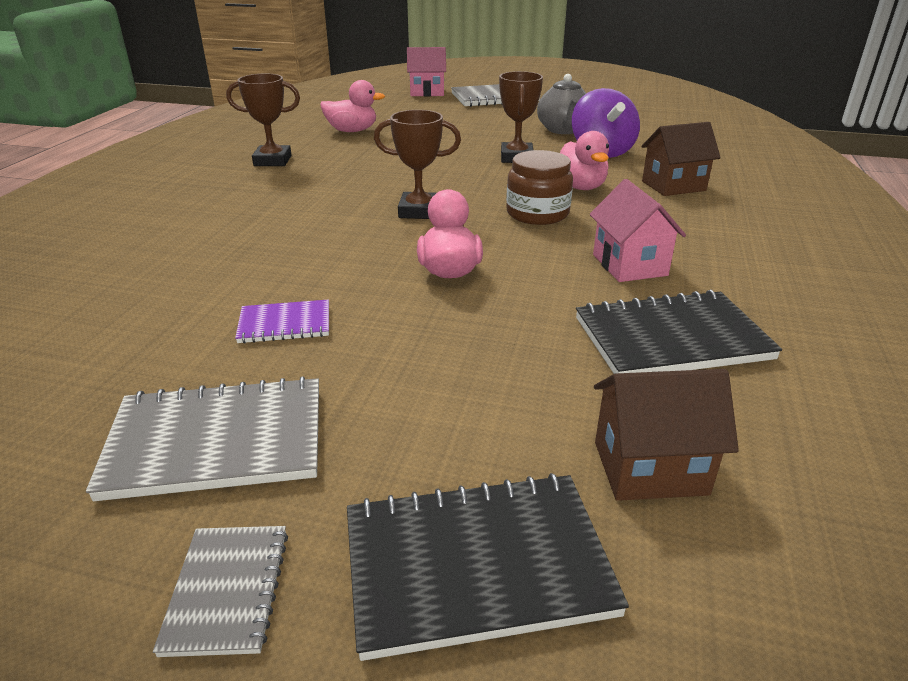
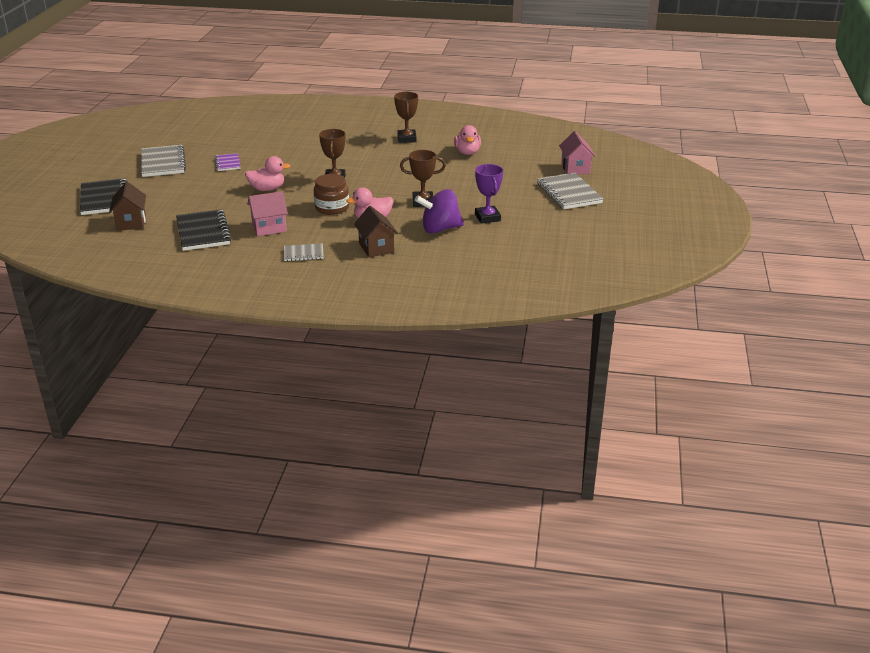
camera: 85 degrees right, 0 degrees up
(227, 590) = (107, 172): grey notebook -> grey notebook (303, 254)
(563, 130) = (487, 217): grey teapot -> purple trophy

